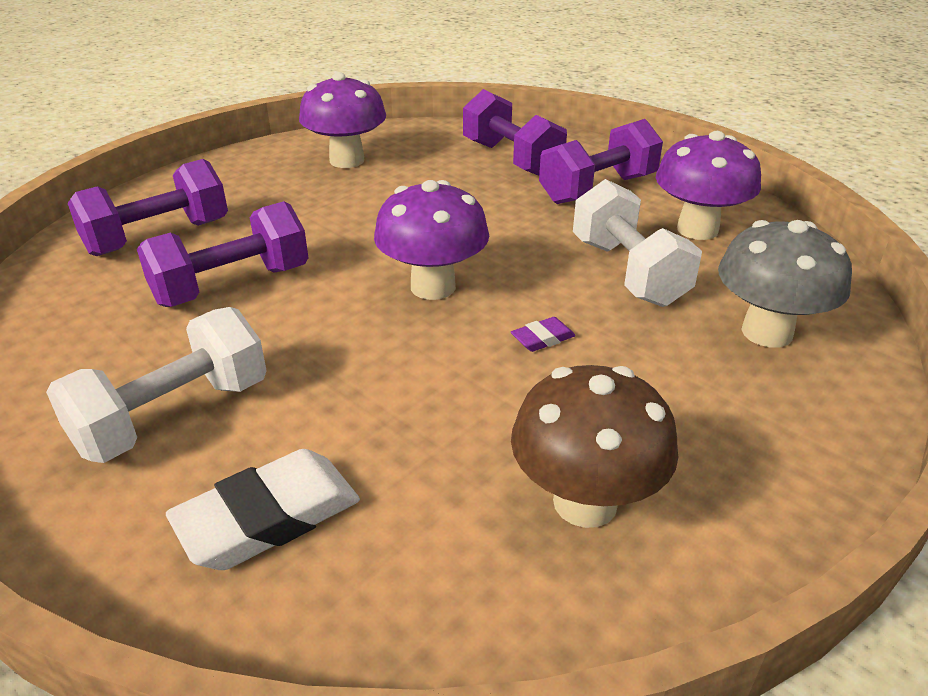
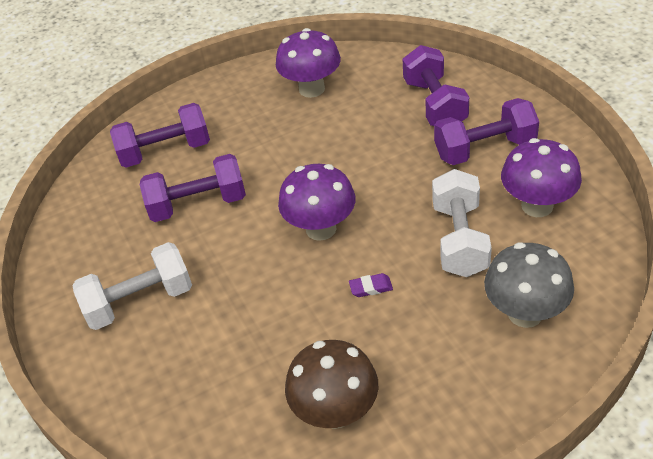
camera: 25 degrees right, 10 degrees up
(268, 517) = (169, 379): white eraser -> none

